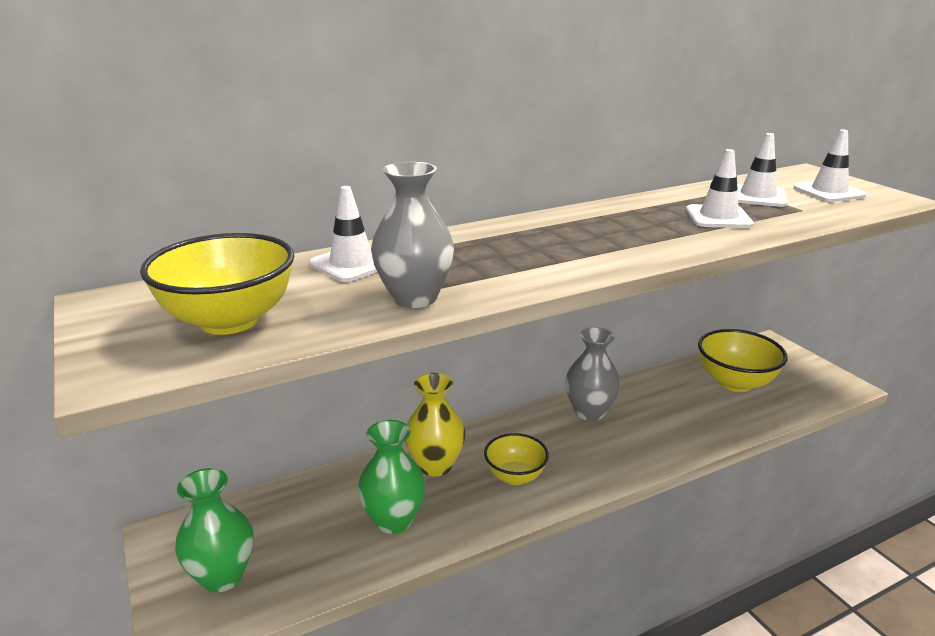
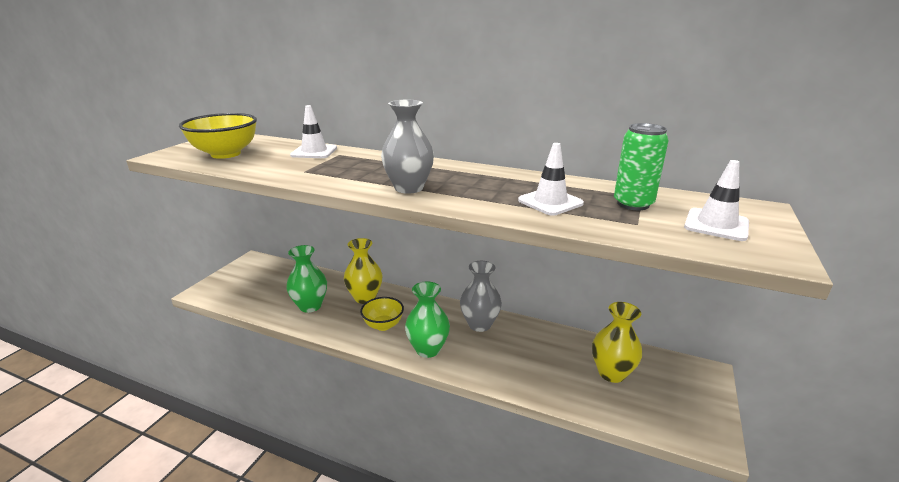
camera: 50 degrees right, 0 degrees up
(222, 576) = (238, 284): green vase -> green vase (428, 349)
(414, 298) = (287, 171): grey vase -> grey vase (409, 188)
(735, 383) = (611, 373): yellow bowl -> yellow vase
(757, 196) = (633, 204): white traffic cone -> green can

